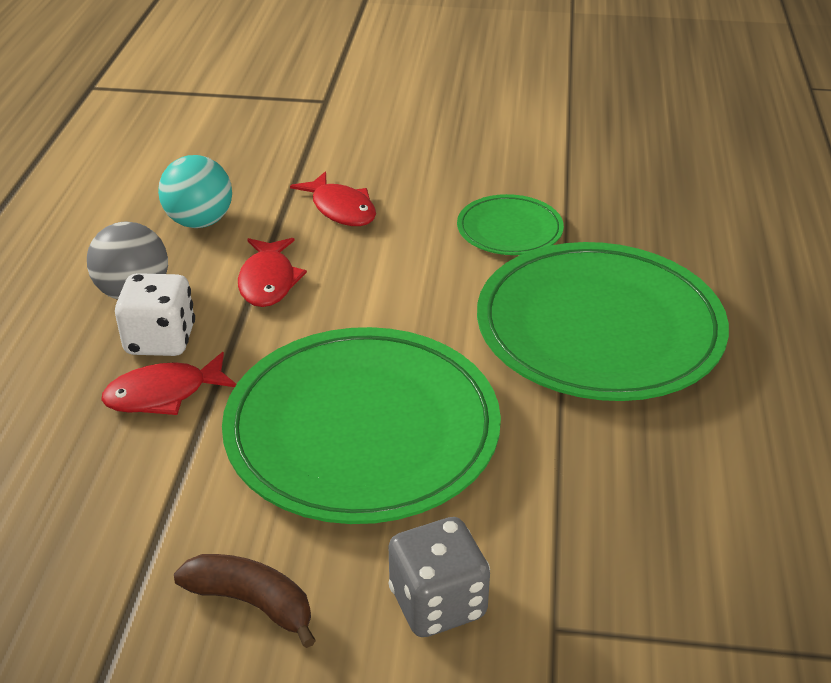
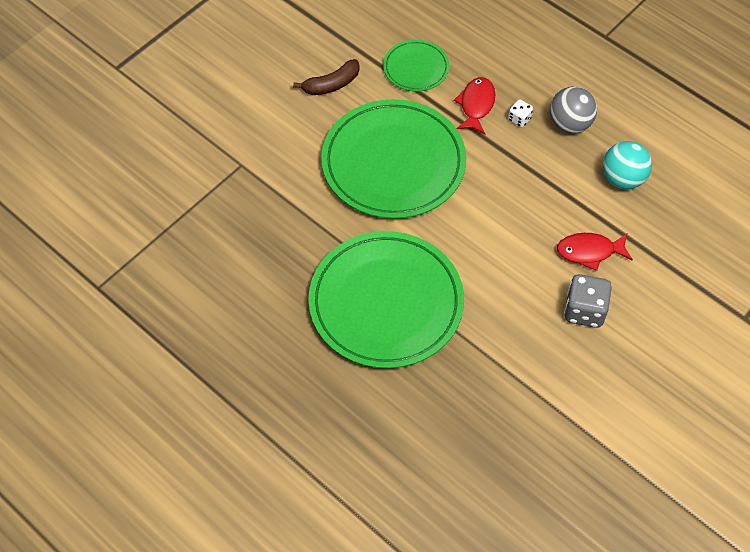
camera: 125 degrees right, 20 degrees up
(160, 340) = (519, 119): white dice -> white dice, size x0.53
(268, 281) = (538, 183): red fish -> none
(437, 603) = (283, 137): grey dice -> grey dice (584, 311)
(509, 230) = (505, 323): green plate -> green plate (416, 68)

